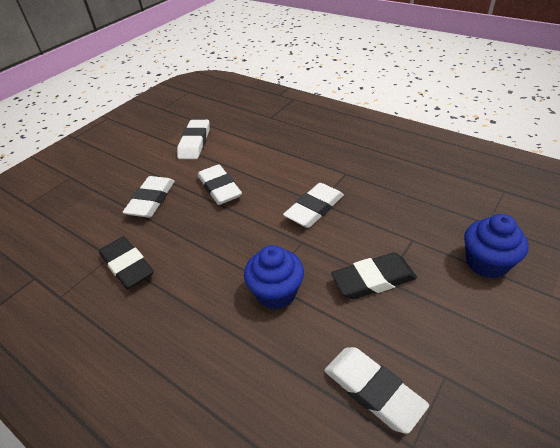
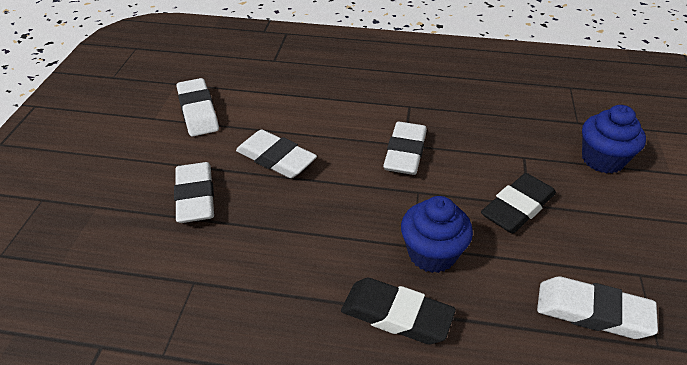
camera: 30 degrees left, 0 degrees up
(127, 266) = (229, 285): black eraser -> black eraser (396, 315)

